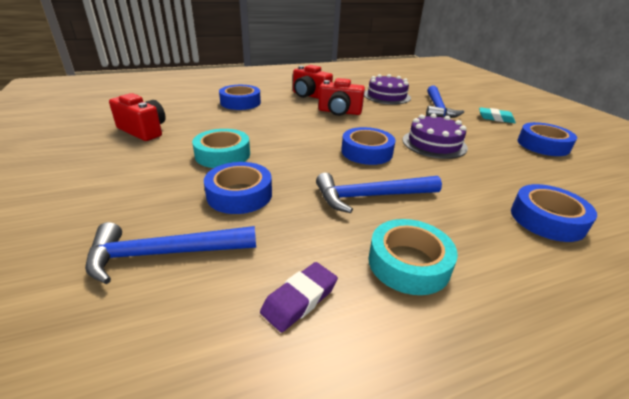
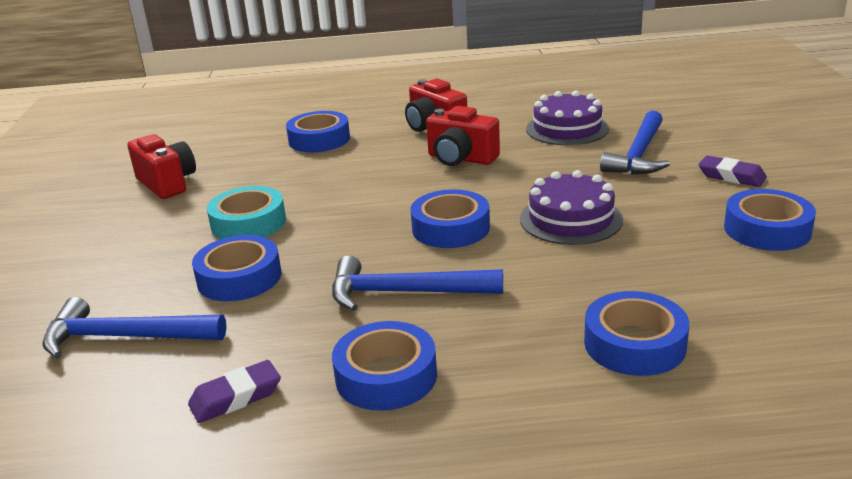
camera: 20 degrees right, 5 degrees down
(408, 263) = (386, 376): turquoise tape -> blue tape
(495, 118) = (731, 176): turquoise eraser -> purple eraser

